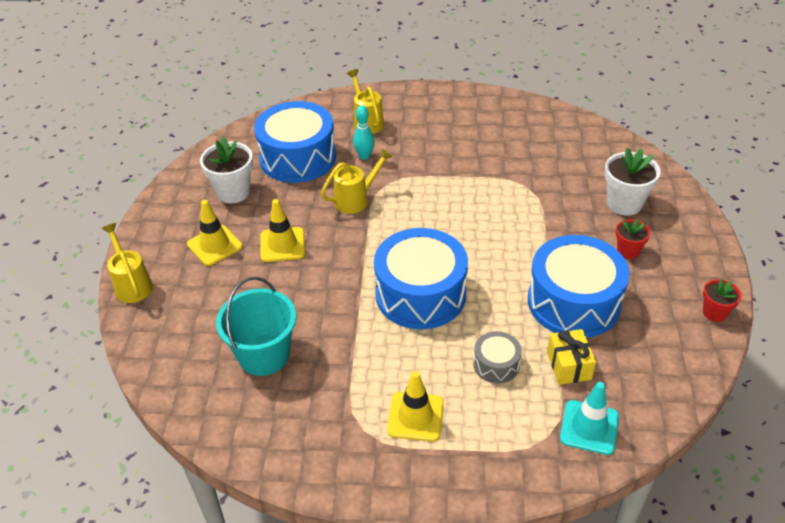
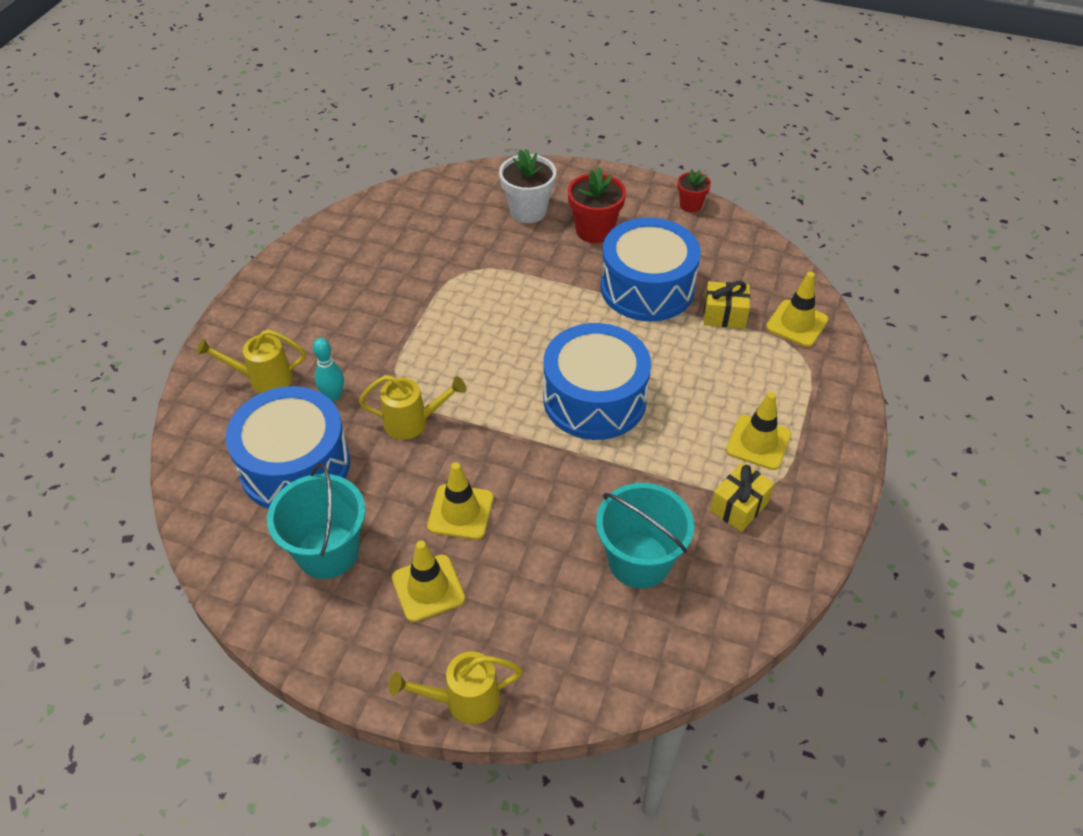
camera: 75 degrees left, 5 degrees up
(233, 192) = (328, 552): white flower pot -> turquoise bucket
(337, 413) = (739, 506): none -> yellow gift
(356, 200) = (412, 422): yellow watering can -> yellow watering can turned 105 degrees clockwise
(496, 364) = (709, 365): grey drum -> none
(589, 427) = (797, 323): turquoise traffic cone -> yellow traffic cone
(628, 251) = (594, 230): red flower pot -> red flower pot, size x1.68

